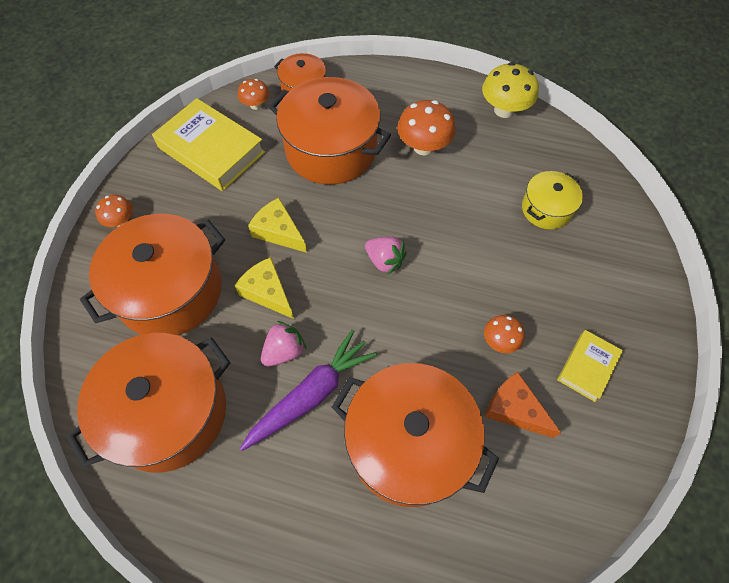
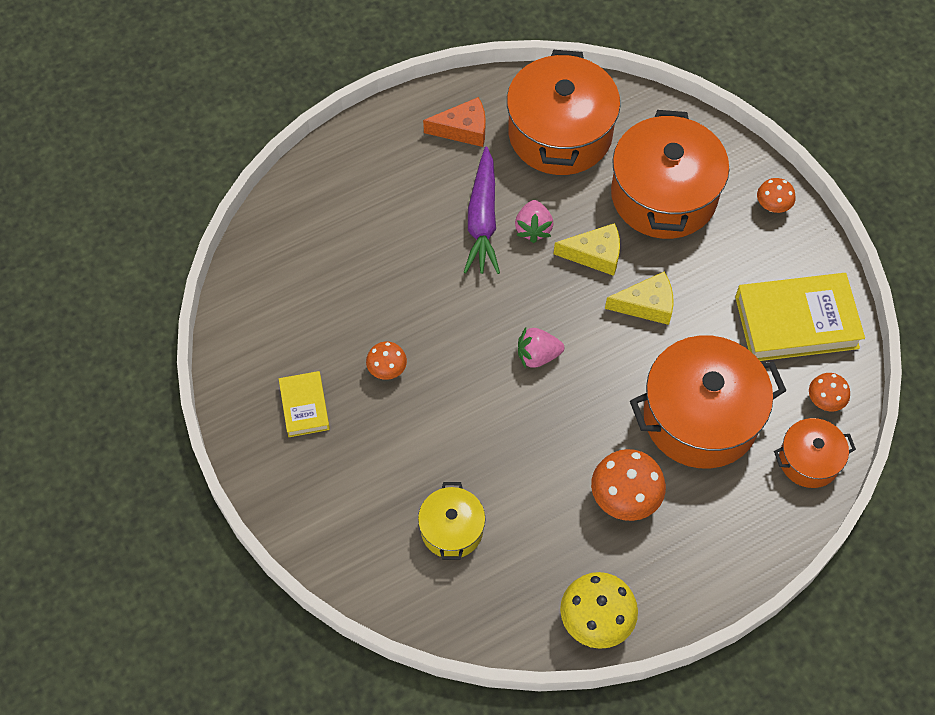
camera: 135 degrees right, 0 degrees up
(409, 443) = (386, 247): orange pot -> none
(514, 409) = (334, 329): orange cheese -> orange cheese (463, 129)

